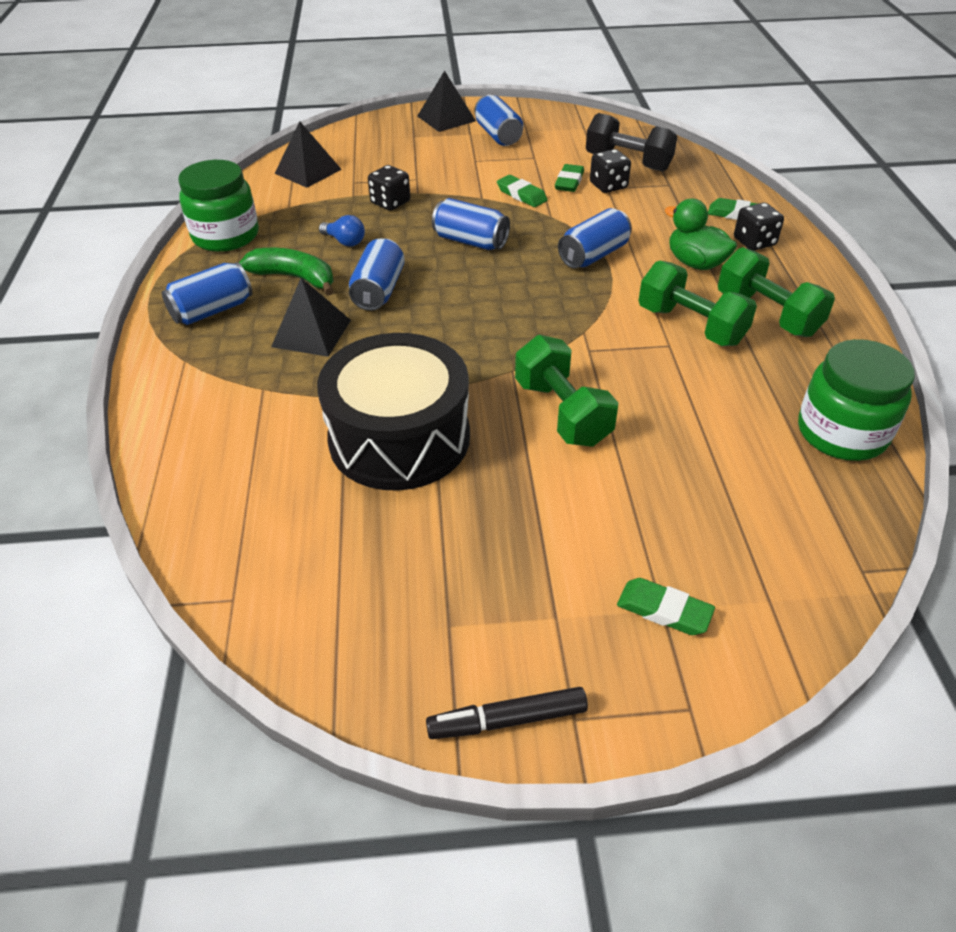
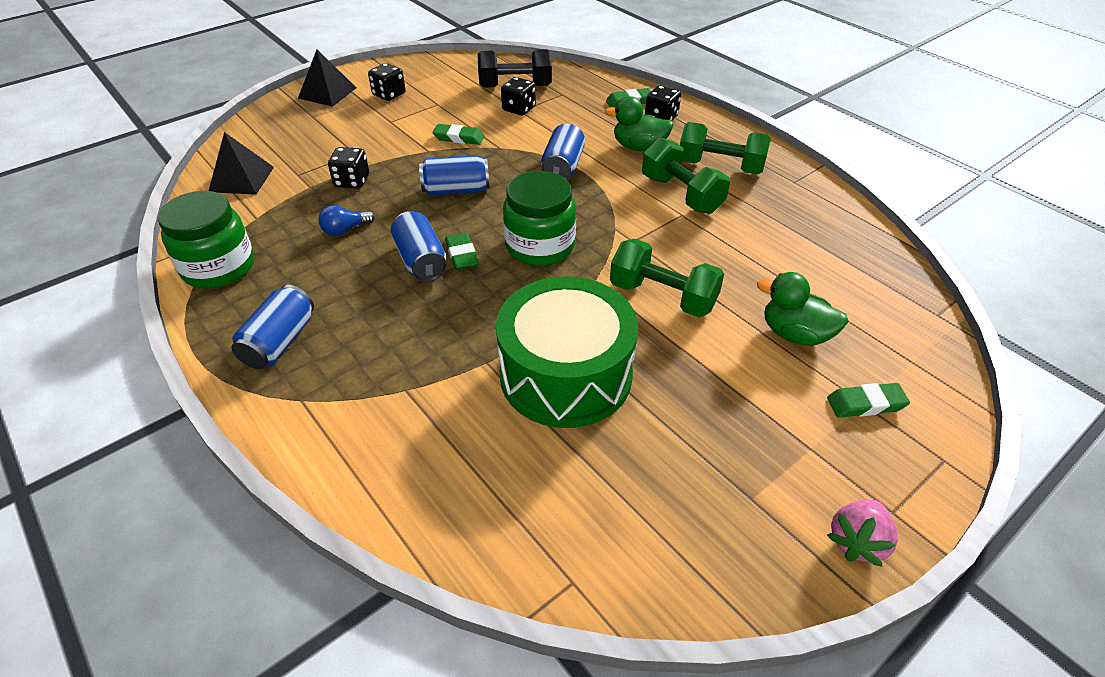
camera: 35 degrees left, 0 degrees up
(294, 278) = (331, 280): green banana -> none
(311, 333) = (399, 321): black pyramid -> none
(345, 241) = (345, 230): blue light bulb -> blue light bulb turned 150 degrees clockwise
(399, 438) = (565, 374): black drum -> green drum
(498, 135) = (389, 94): blue can -> black dice
(507, 720) = (857, 541): black marker -> pink strawberry
(569, 182) = (486, 115): green eraser -> green eraser (461, 255)
(662, 509) = (795, 334): none -> green duck
(691, 325) = (681, 194): green dumbbell -> green dumbbell turned 45 degrees clockwise
(841, 433) = (840, 230): green jar -> green jar (540, 246)

